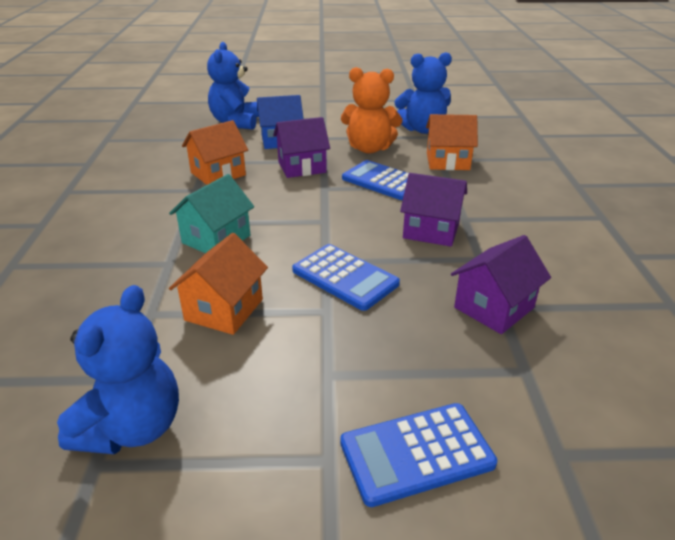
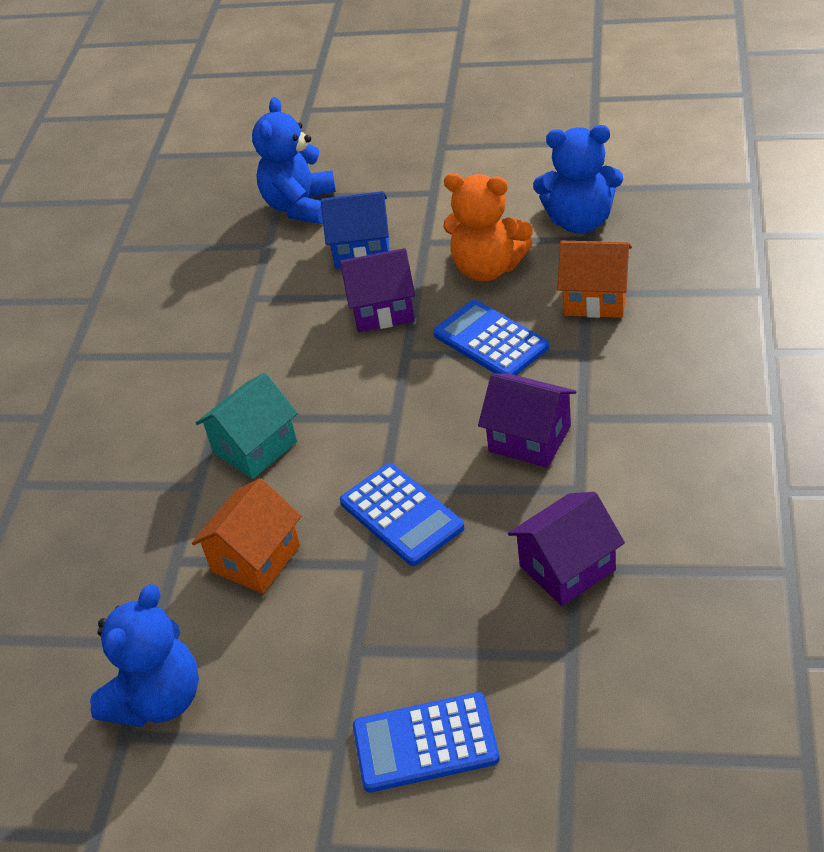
camera: 15 degrees right, 10 degrees up
(218, 174) = (266, 323): orange house -> none

